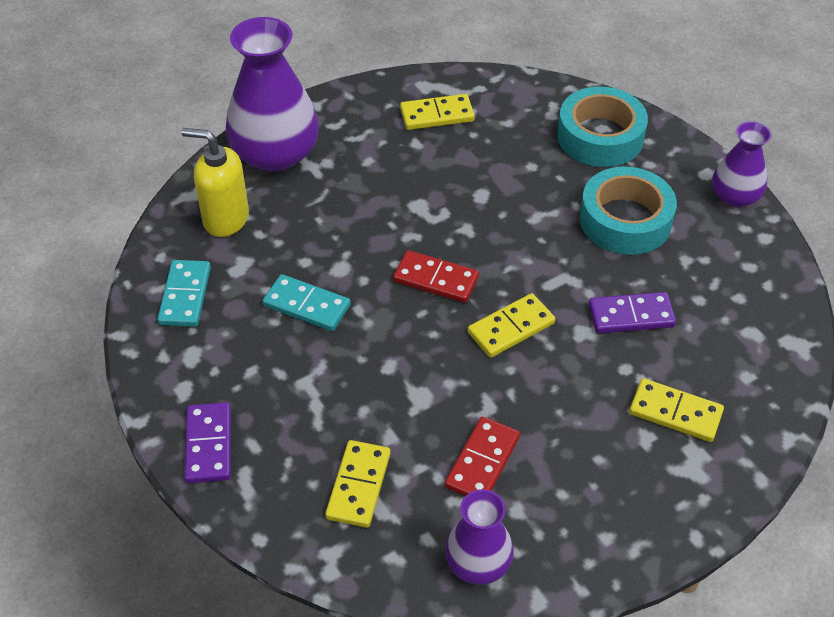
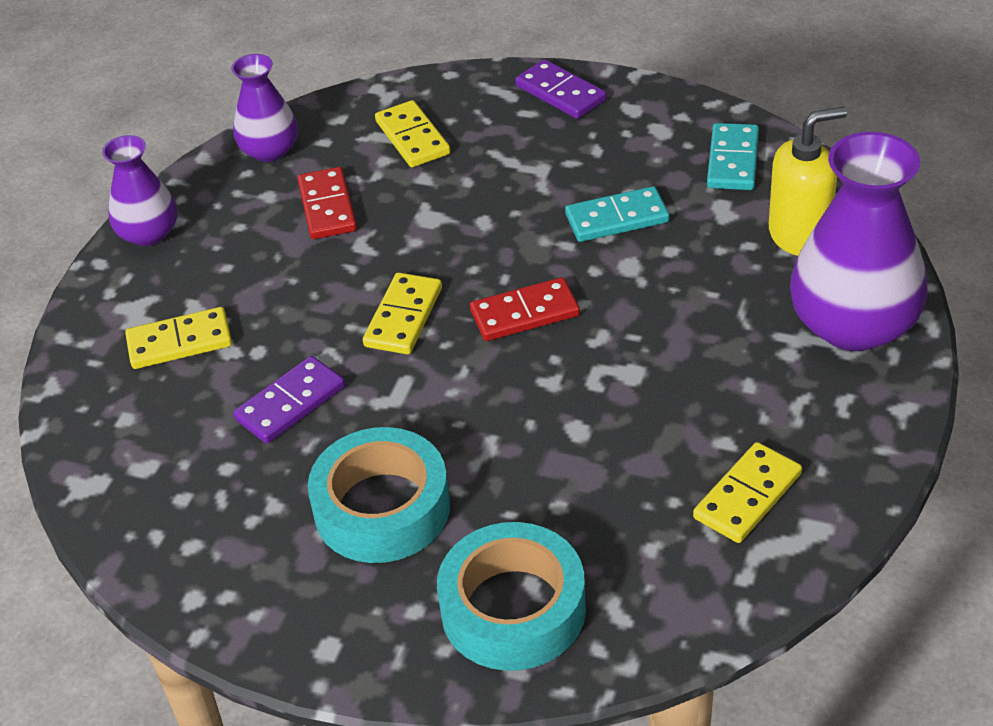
camera: 145 degrees right, 5 degrees down
(185, 296) = (732, 160): turquoise domino -> turquoise domino turned 45 degrees clockwise
(735, 196) = (267, 635): purple vase -> purple vase (149, 233)

